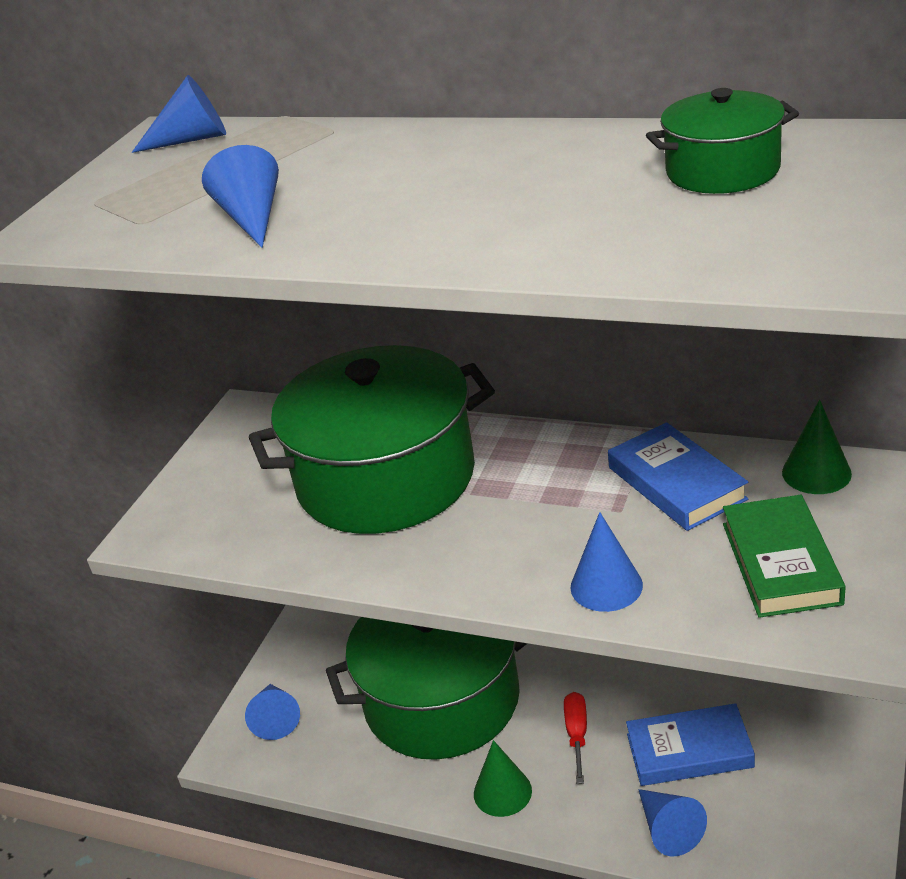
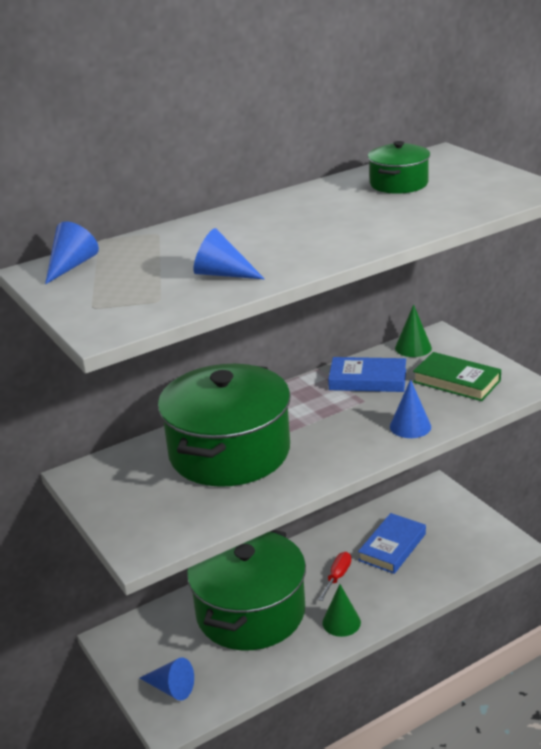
camera: 55 degrees left, 5 degrees down
(577, 735) = (337, 577): red screwdriver -> red screwdriver turned 75 degrees clockwise
(668, 829) = (429, 579): blue cone -> none

